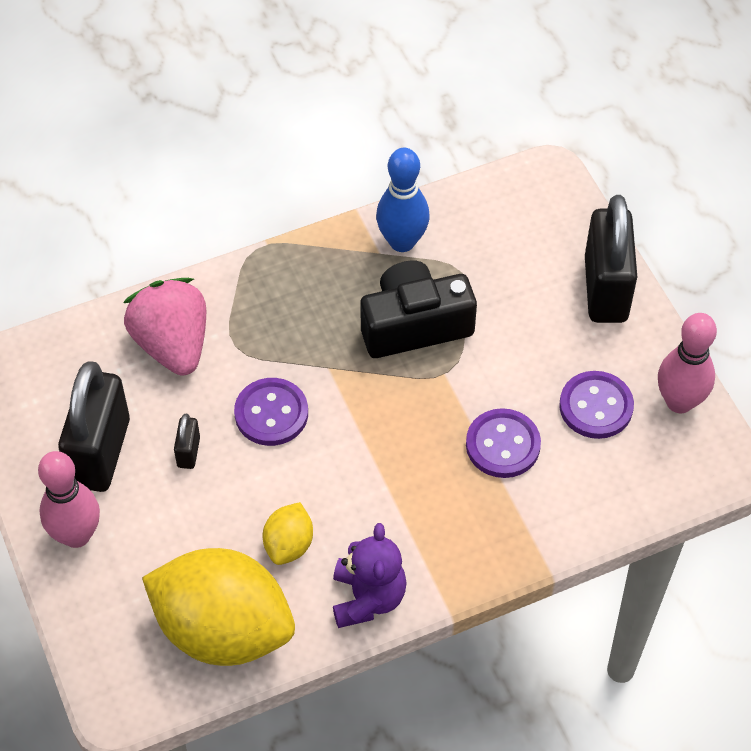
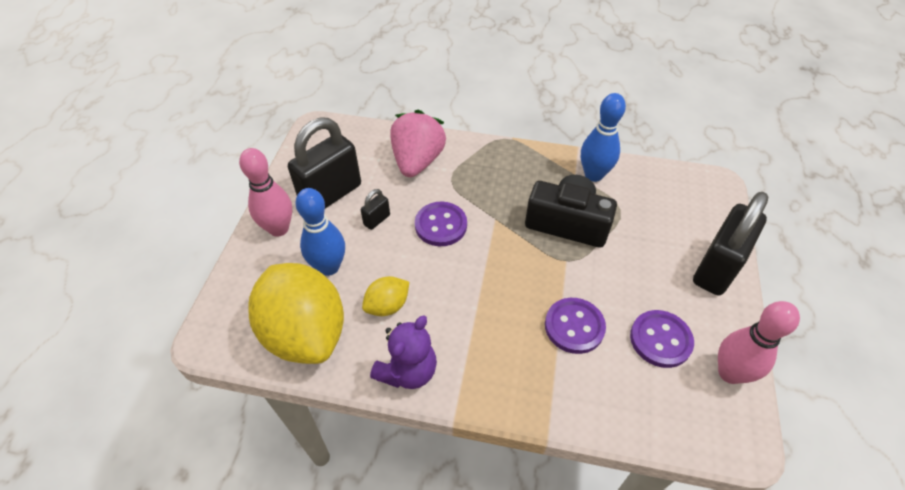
camera: 35 degrees right, 5 degrees down
(182, 543) = (329, 267): none -> blue bowling pin

